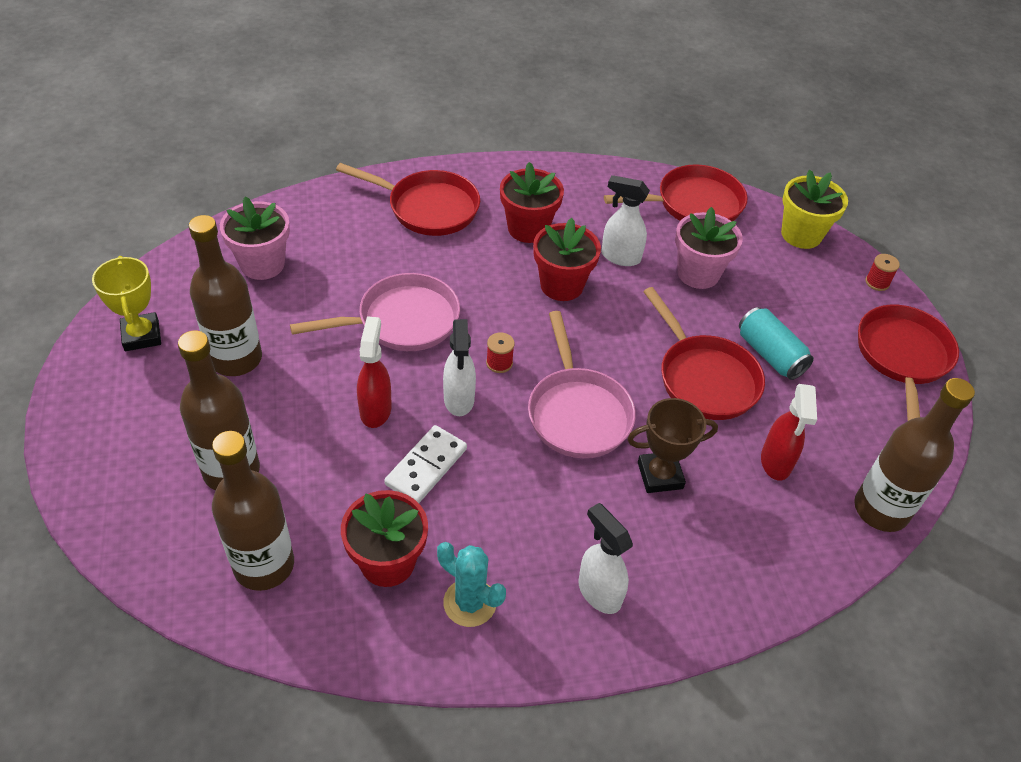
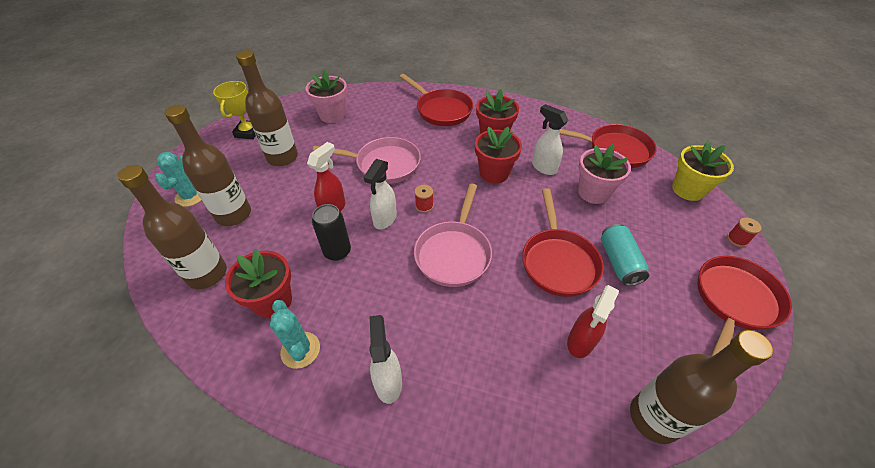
camera: 30 degrees right, 0 degrees up
(135, 468) = (190, 196): none -> turquoise cactus
(426, 466) = (337, 252): white domino -> black can
(660, 475) = (484, 316): brown trophy -> none

